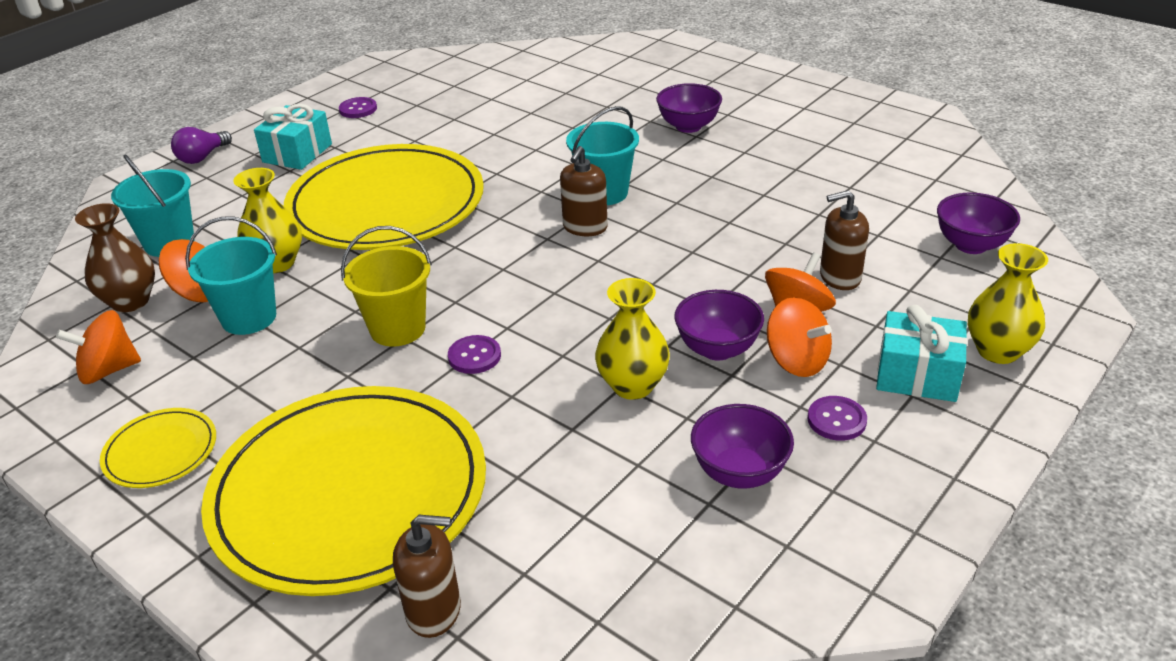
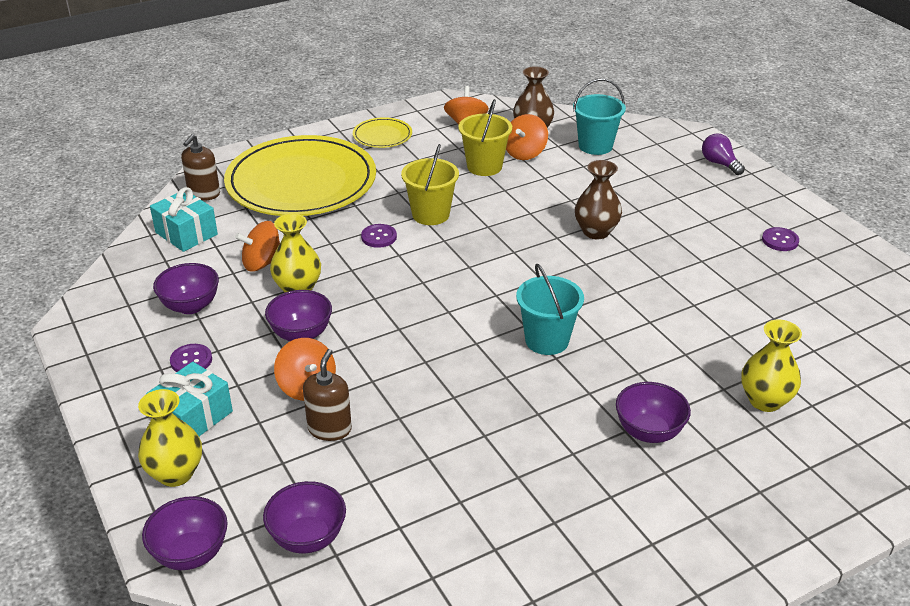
camera: 110 degrees right, 0 degrees up
(249, 318) = (484, 166): turquoise bucket -> yellow bucket
(277, 263) = (541, 181): yellow vase -> yellow vase (765, 401)
(297, 153) = (705, 203): turquoise gift -> turquoise gift (186, 233)
(386, 204) = (596, 232): yellow plate -> brown vase
(585, 227) = (498, 316): brown soap dispenser -> none
(796, 361) = (258, 365): orange spinning top -> orange spinning top (262, 263)
(1063, 300) = (191, 554): none -> purple bowl

